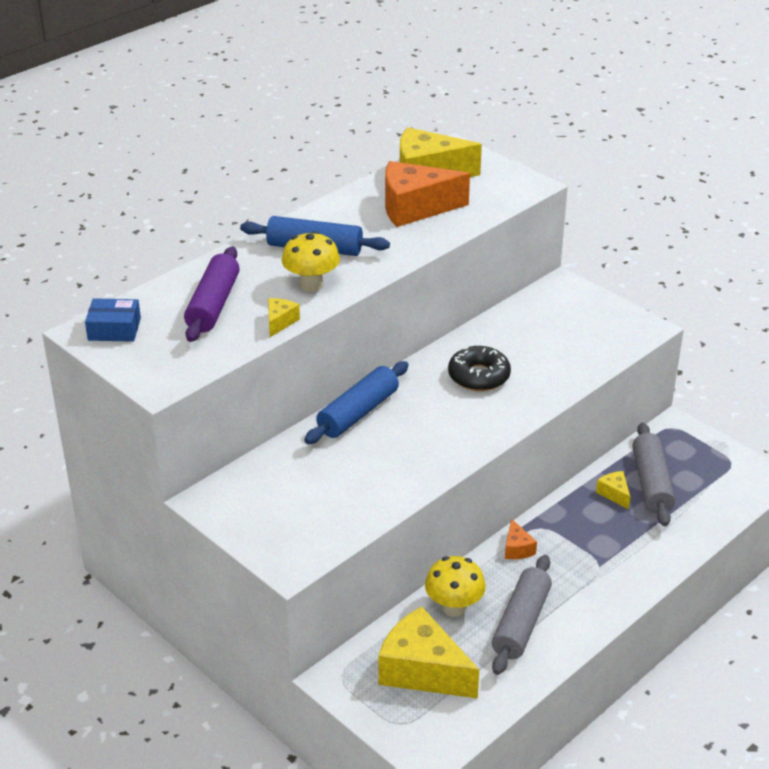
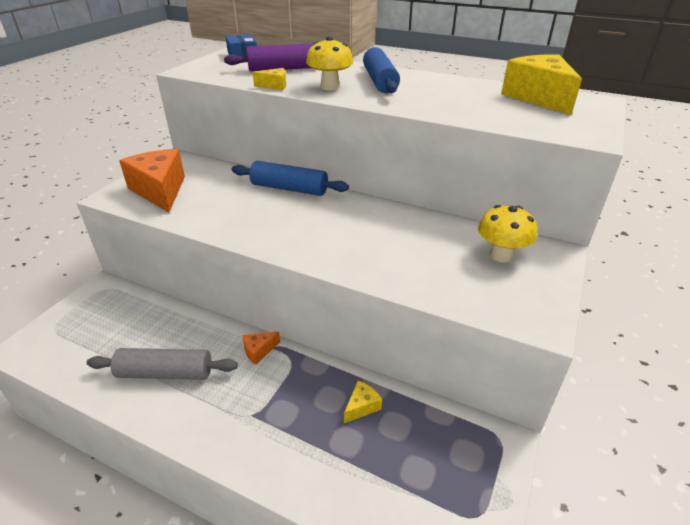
camera: 70 degrees right, 0 degrees up
(415, 208) = (478, 100): orange cheese -> orange cheese (160, 190)
(422, 670) = (109, 326): yellow cheese -> none
(454, 607) = (180, 328): yellow mushroom -> yellow mushroom (501, 255)
(479, 376) = (370, 231): black donut -> none
(651, 483) = (394, 436): grey rolling pin -> none

